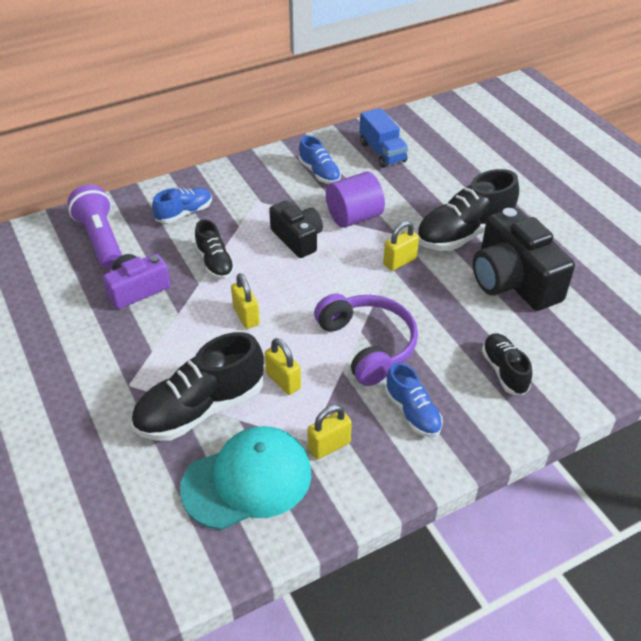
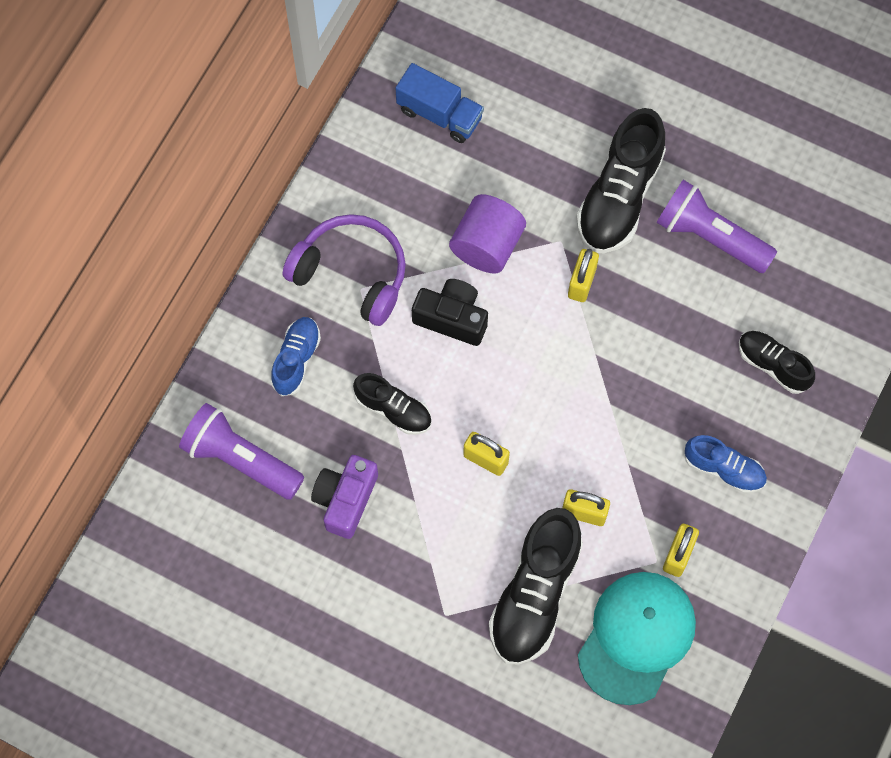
camera: 35 degrees left, 25 degrees up
(319, 173) = (395, 196): blue shoe -> none
(367, 345) = (629, 417): purple headphones -> purple headphones (351, 274)
(513, 280) = (710, 236): black camera -> purple flashlight

